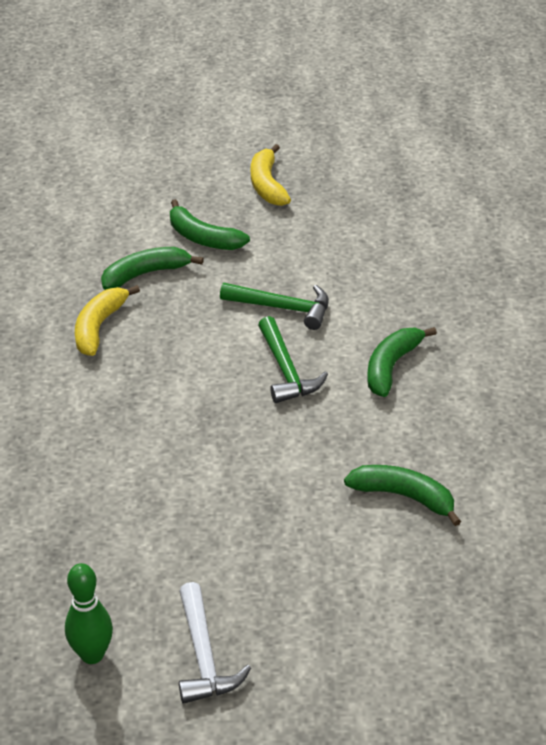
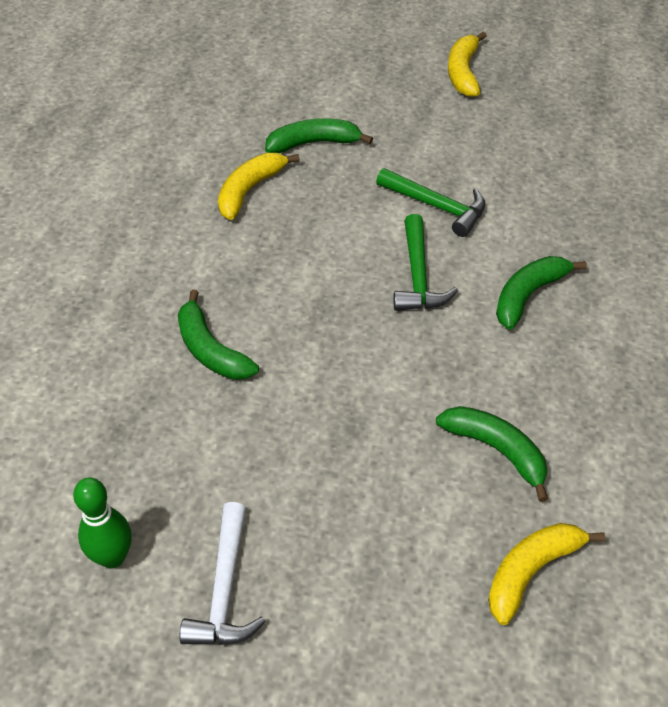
camera: 15 degrees right, 10 degrees up
(203, 238) = (382, 116): green banana -> green banana (211, 349)
(464, 582) = (531, 571): none -> yellow banana

